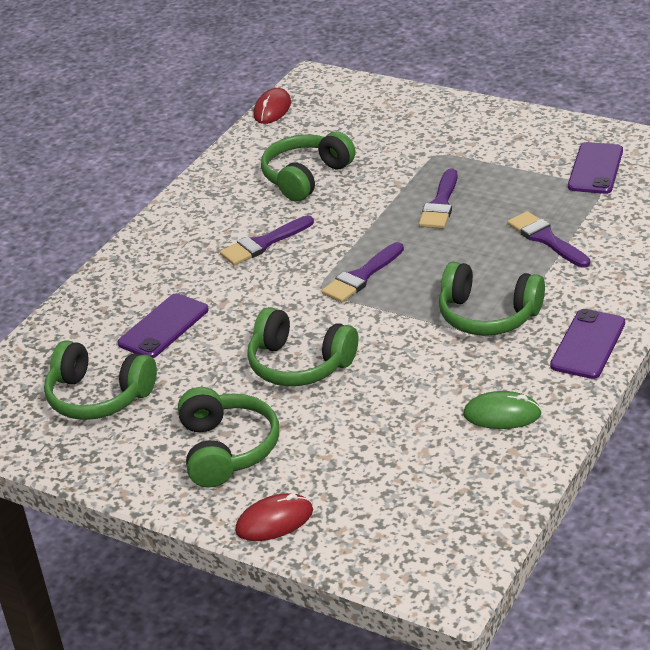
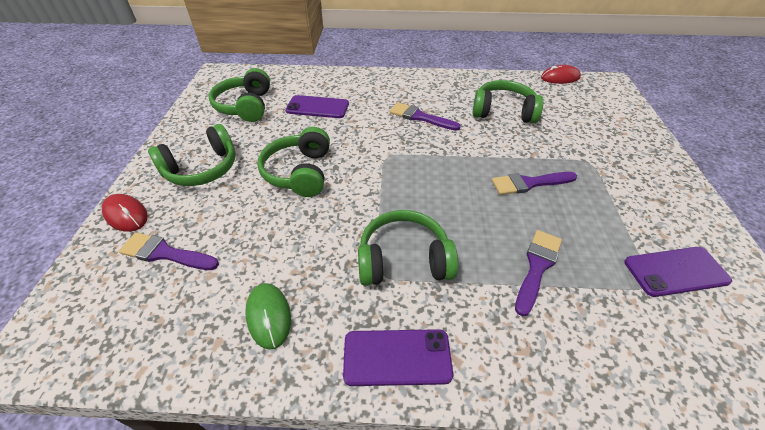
camera: 60 degrees right, 10 degrees up
(361, 276) = (412, 170): purple brush -> purple brush (165, 253)
(488, 315) = (404, 260): green headphones -> green headphones turned 90 degrees clockwise

